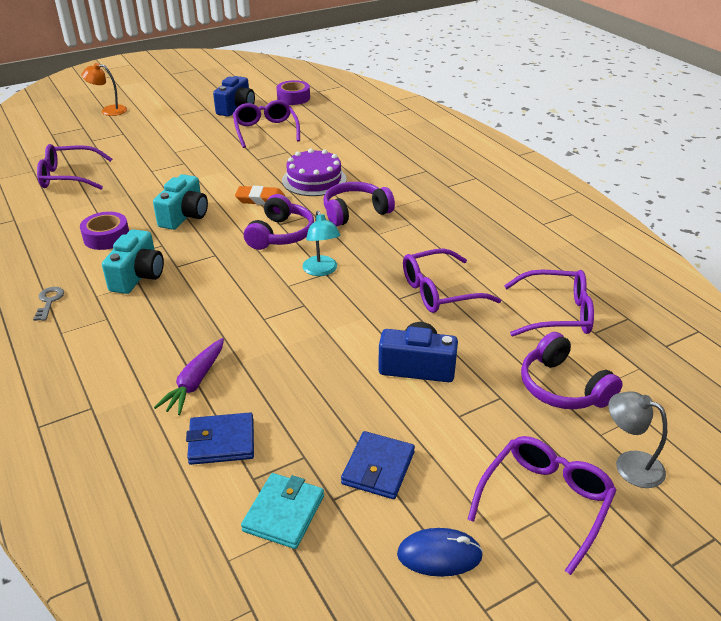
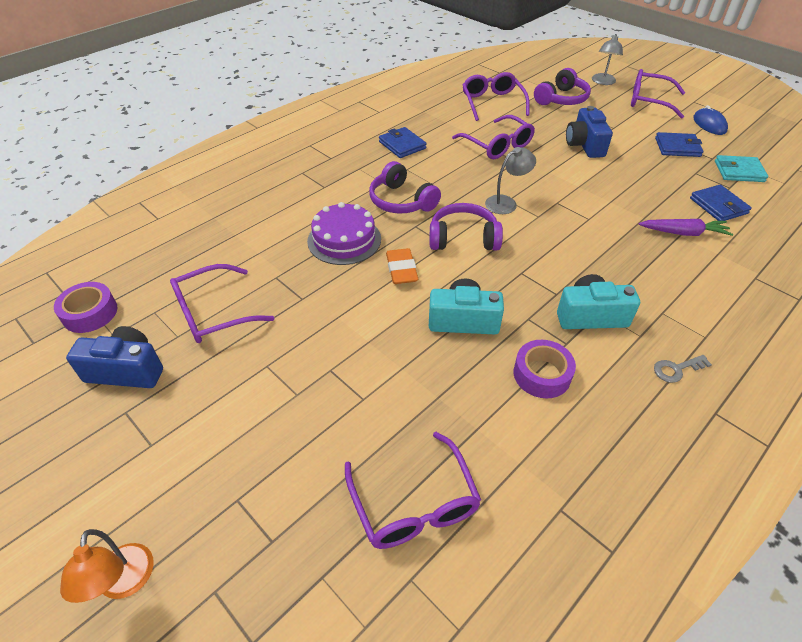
camera: 105 degrees left, 10 degrees up
(321, 271) = (506, 202): turquoise lamp -> grey lamp
(460, 227) = (402, 145): none -> blue wallet

